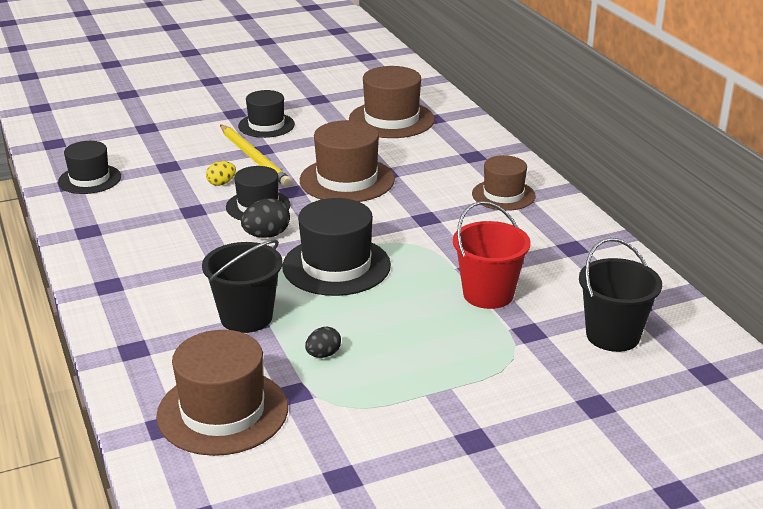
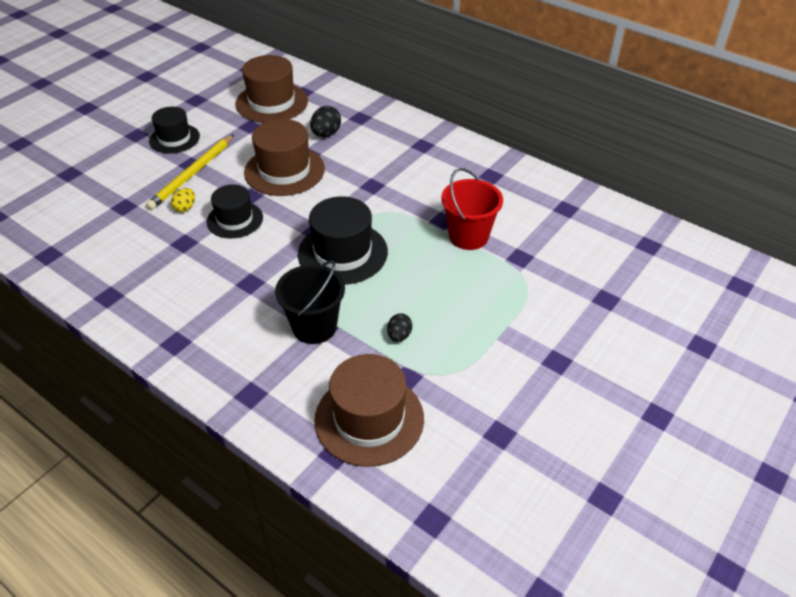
camera: 30 degrees left, 15 degrees up
(90, 179) = (63, 243): black hat -> none
(254, 158) = (192, 174): yellow pencil -> yellow pencil turned 90 degrees clockwise
(266, 235) = (265, 245): black egg -> black egg (326, 134)
(503, 195) = (409, 146): brown hat -> none
(612, 335) = (572, 239): black bucket -> none

